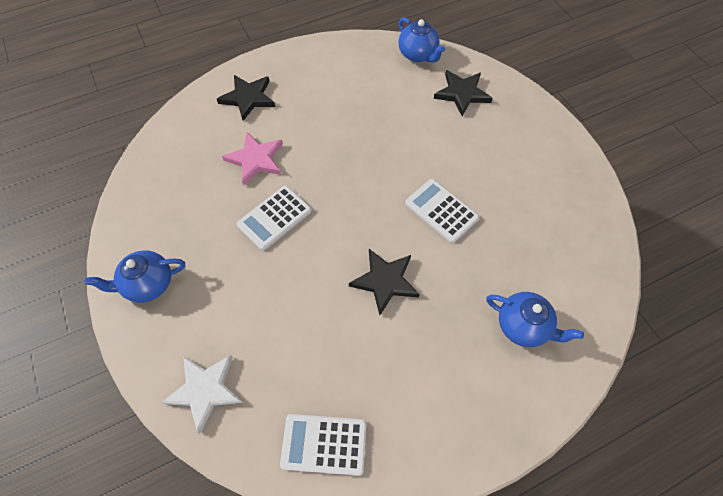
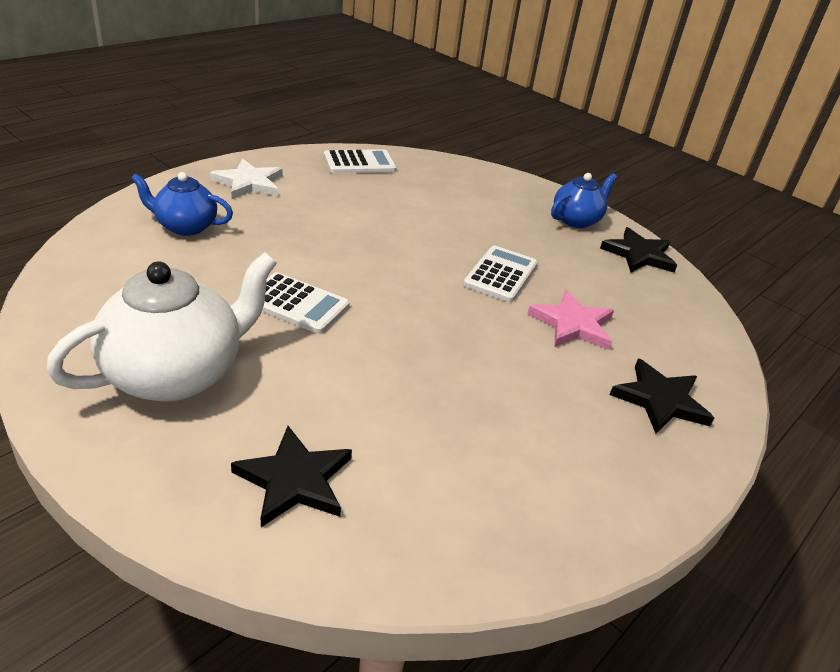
camera: 155 degrees right, 25 degrees down
(205, 390) = (470, 177): white star -> white star (249, 183)
(385, 281) = (347, 242): black star -> black star (639, 254)
(418, 55) = (415, 556): blue teapot -> none
(520, 164) = (176, 374): none -> white teapot

